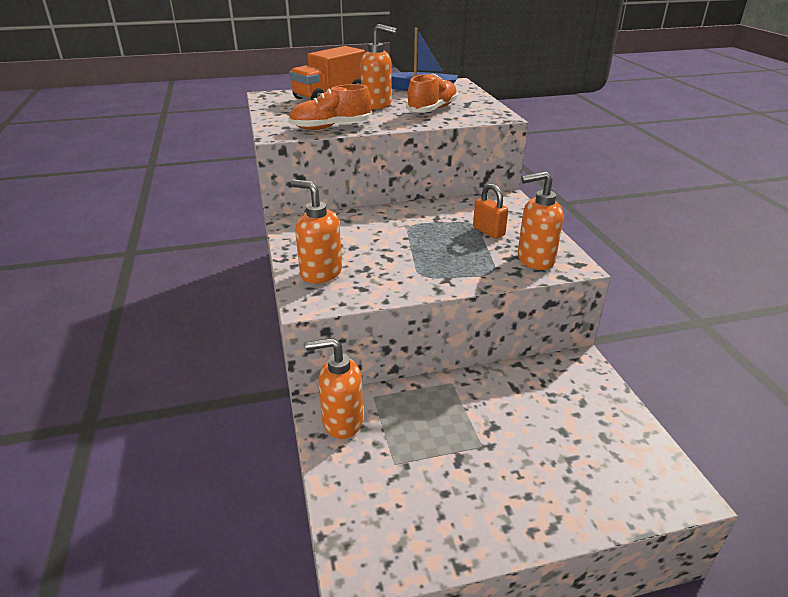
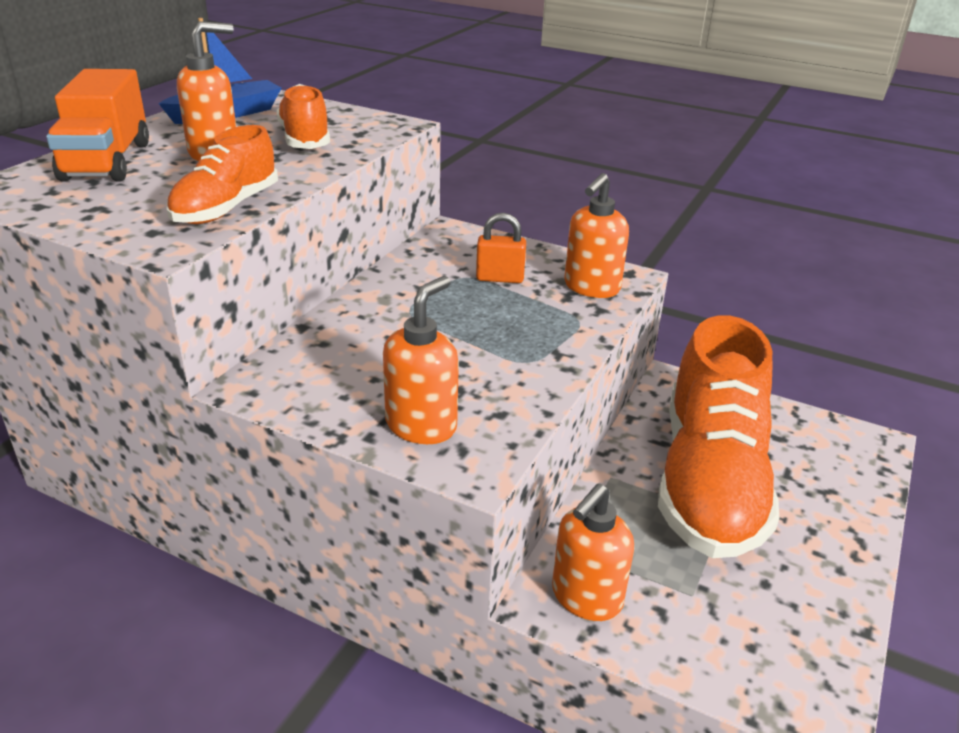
camera: 50 degrees left, 0 degrees up
(320, 273) = (421, 425): orange soap dispenser -> orange soap dispenser turned 135 degrees clockwise
(507, 424) = (709, 480): none -> orange shoe

